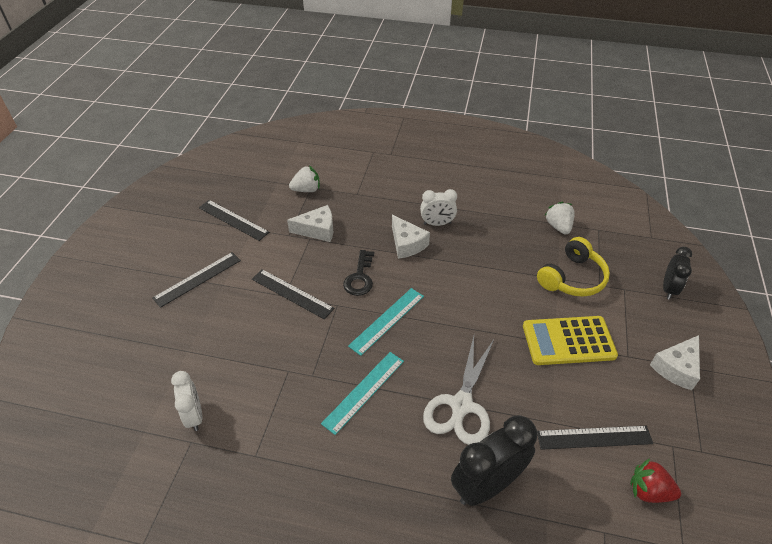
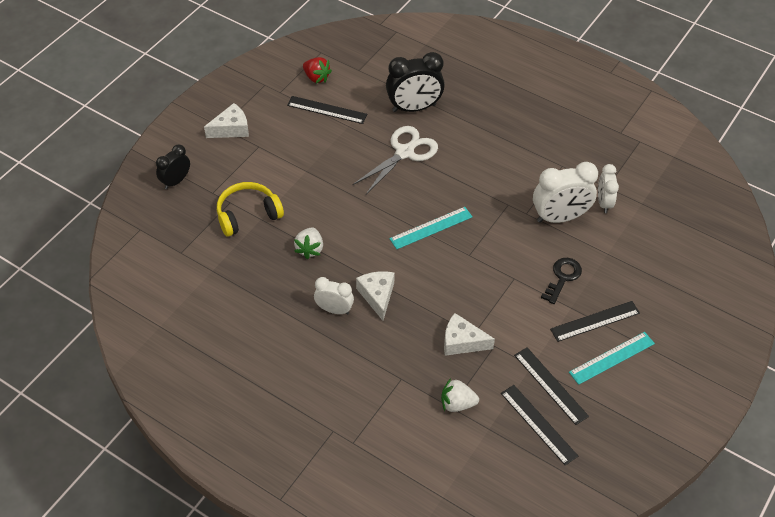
camera: 160 degrees left, 5 degrees up
(247, 377) = (560, 217): none -> white clock
(292, 293) = (507, 278): black ruler -> black ruler (538, 424)
(360, 277) = (438, 274): black key -> black key (562, 277)
(364, 391) = (472, 181): turquoise ruler -> turquoise ruler (611, 358)
(558, 226) = (216, 267): white strawberry -> white strawberry (310, 249)
(568, 341) = (294, 168): yellow calculator -> none

